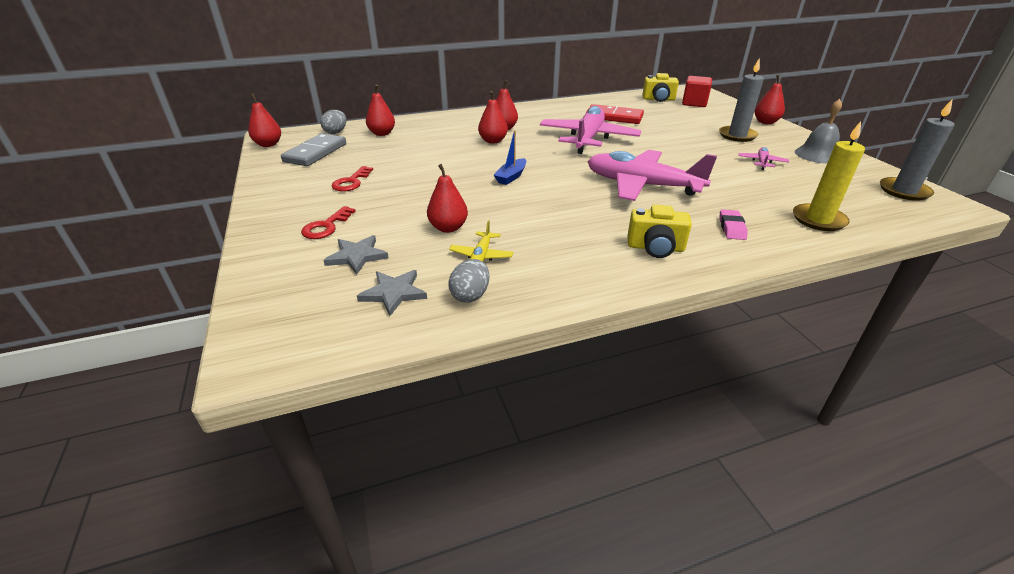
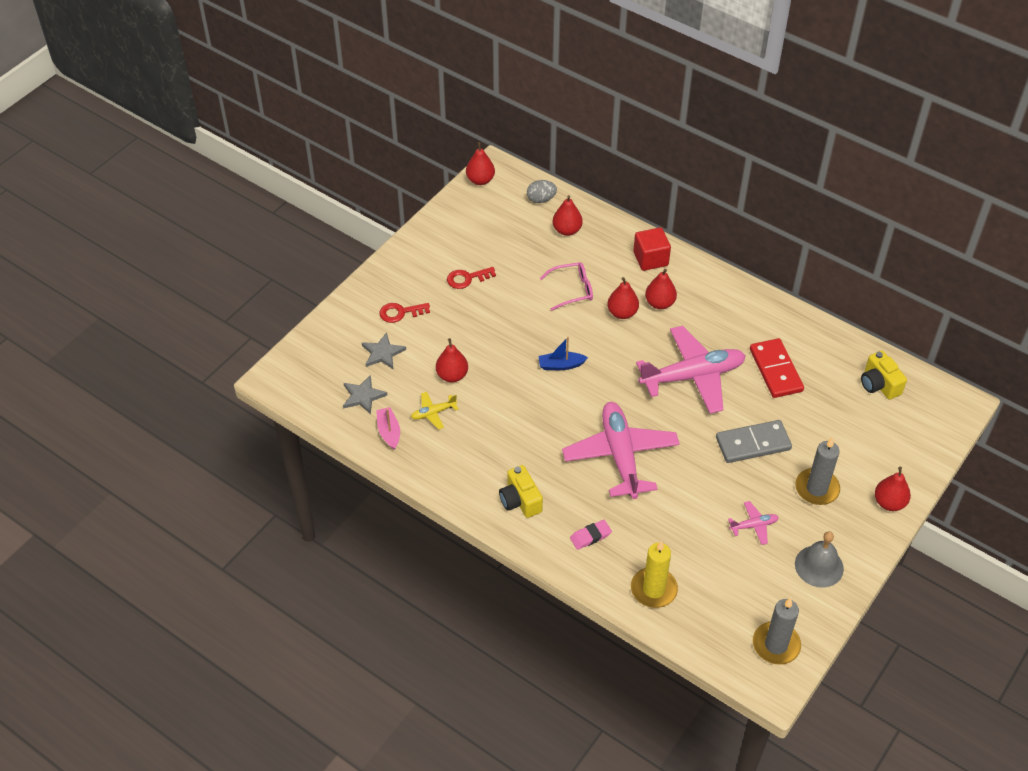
camera: 55 degrees right, 15 degrees up
(315, 153) = (493, 219): grey domino -> grey domino (753, 443)
(441, 149) = (572, 290): none -> pink glasses
(470, 295) = (389, 432): grey egg -> pink boat
(694, 103) = (898, 421): red cube -> red cube (650, 259)

